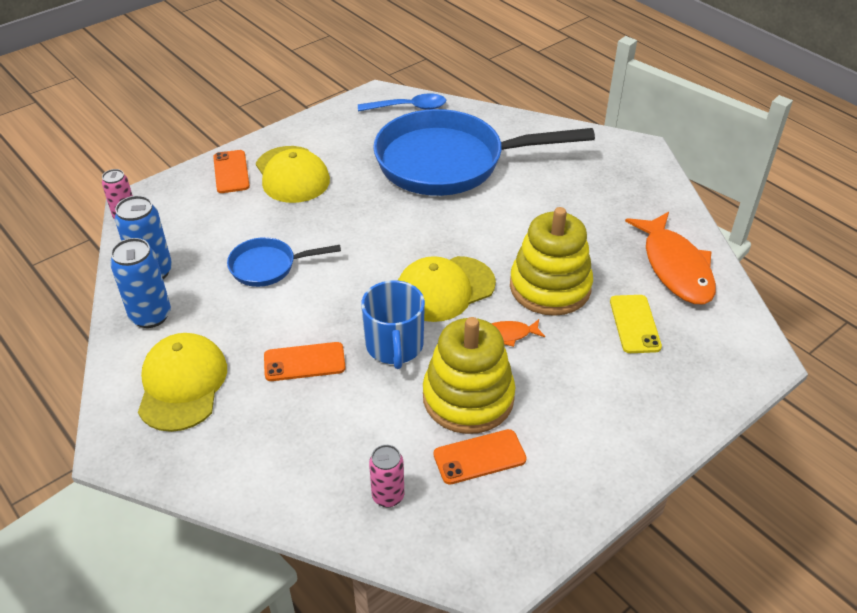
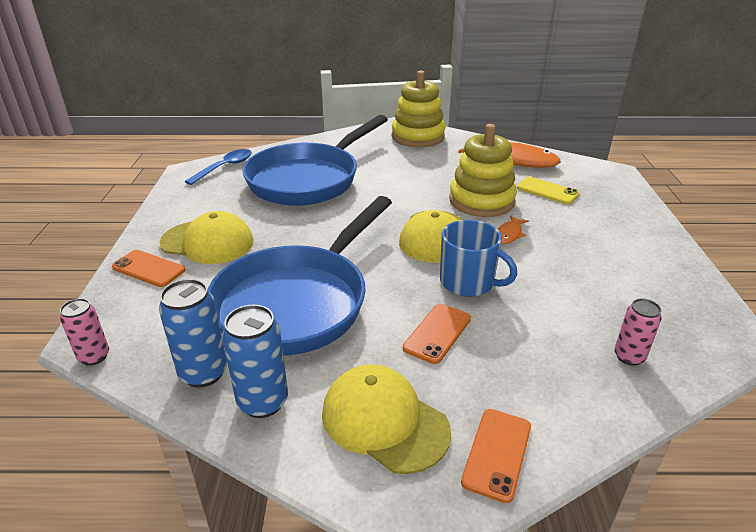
camera: 50 degrees left, 10 degrees down
(268, 266) = (298, 302): blue pan -> blue pan, size x2.18
(468, 398) = (555, 275): yellow stacking toy -> yellow stacking toy (418, 137)
(479, 457) = (619, 297): orange phone -> orange phone (497, 453)

